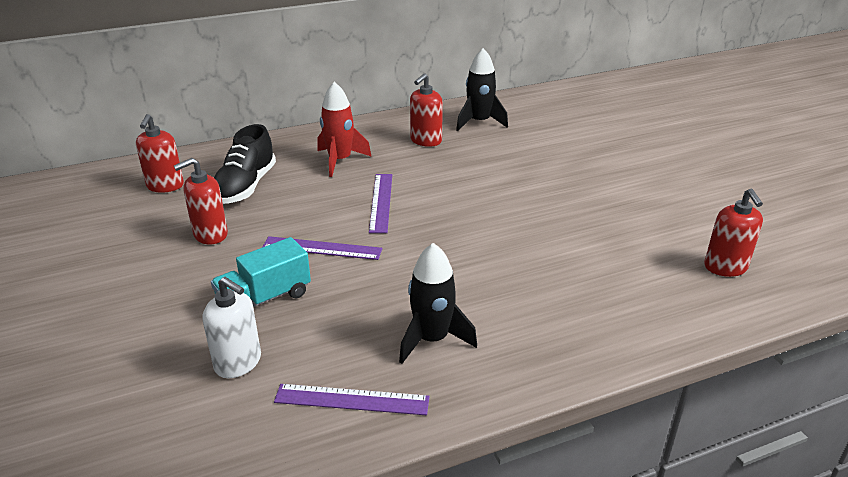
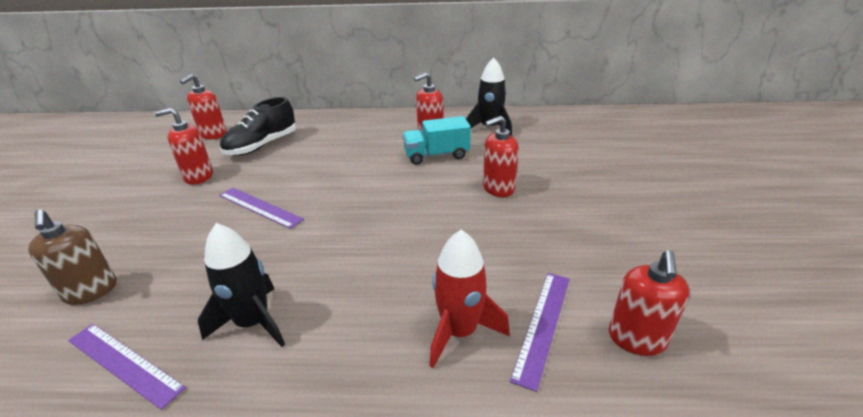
camera: 25 degrees right, 0 degrees up
(238, 362) = (91, 291): white soap dispenser -> brown soap dispenser
(264, 298) = (173, 239): turquoise truck -> turquoise truck (436, 155)
(340, 161) = (348, 139): red rocket -> red rocket (459, 332)
(381, 202) = (344, 179): purple ruler -> purple ruler (543, 325)
(538, 180) = (498, 188): none -> red soap dispenser

